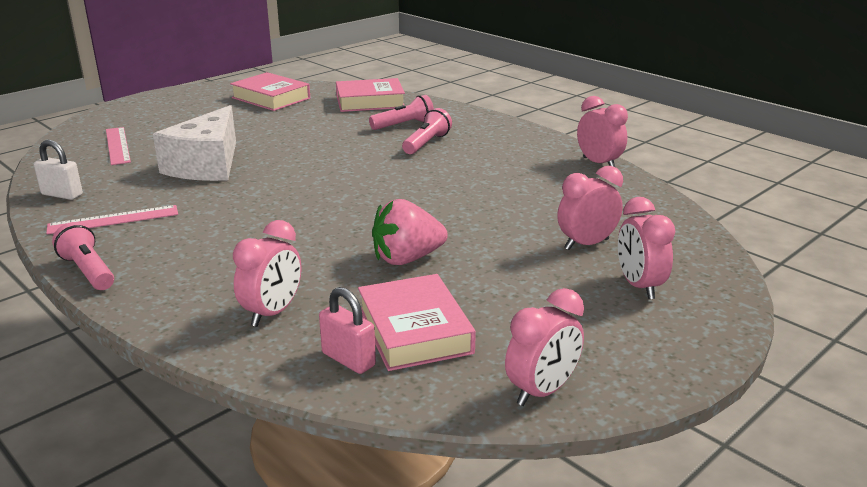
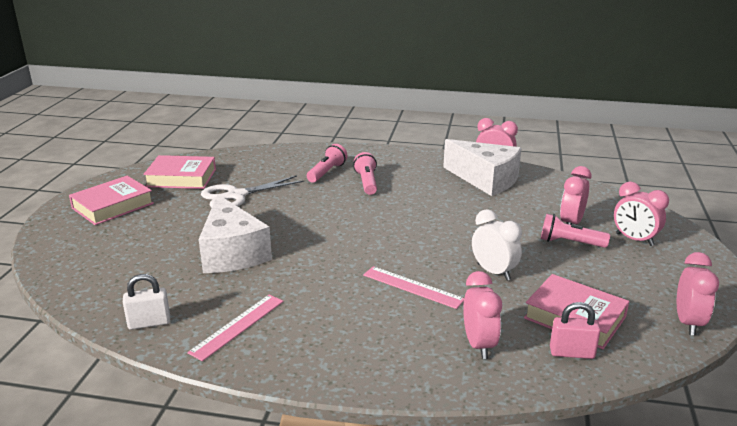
camera: 35 degrees left, 0 degrees up
(88, 271) = (296, 374): pink flashlight -> pink flashlight (569, 242)
(117, 145) = (117, 261): pink ruler -> pink ruler (412, 287)
(290, 123) = (236, 195): none -> white scissors
(370, 102) = (269, 159): pink book -> pink book (113, 206)
(407, 259) = (493, 272): pink strawberry -> white clock
(561, 174) = (485, 180): none -> white cheese

